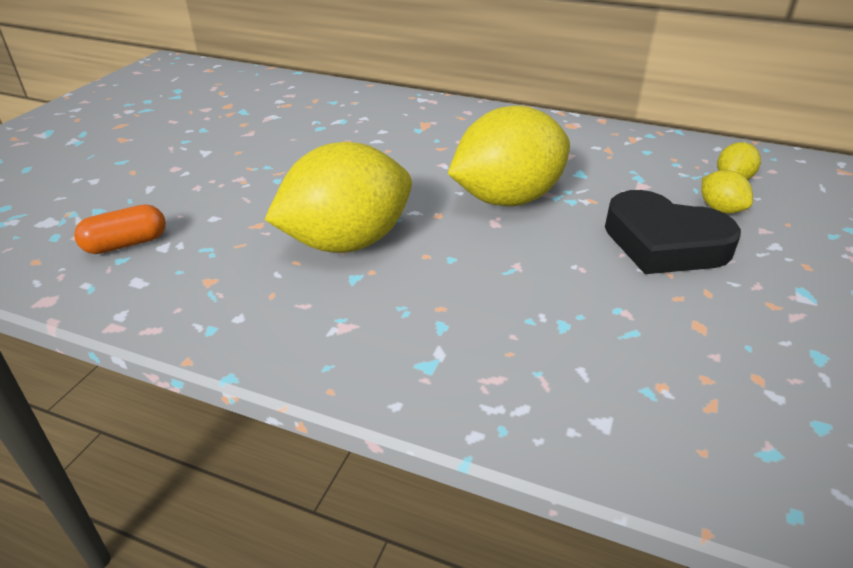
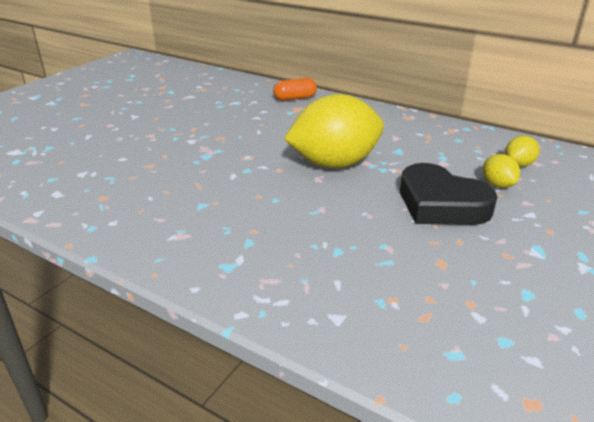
camera: 10 degrees right, 5 degrees down
(126, 244) = (59, 169): orange capsule -> orange capsule (295, 98)
(347, 242) = (206, 182): yellow lemon -> none

